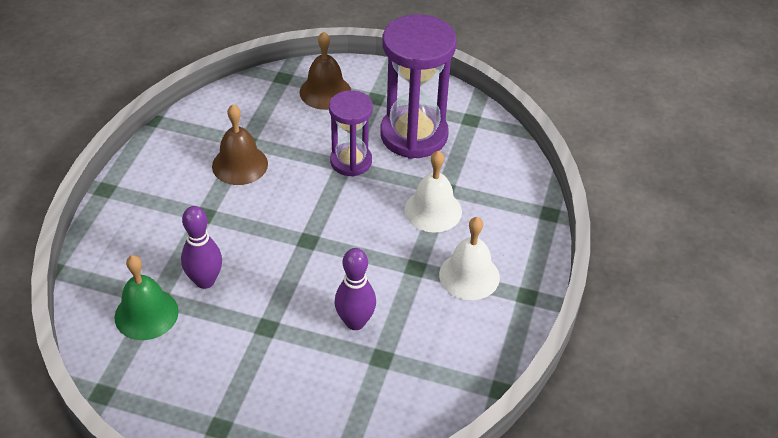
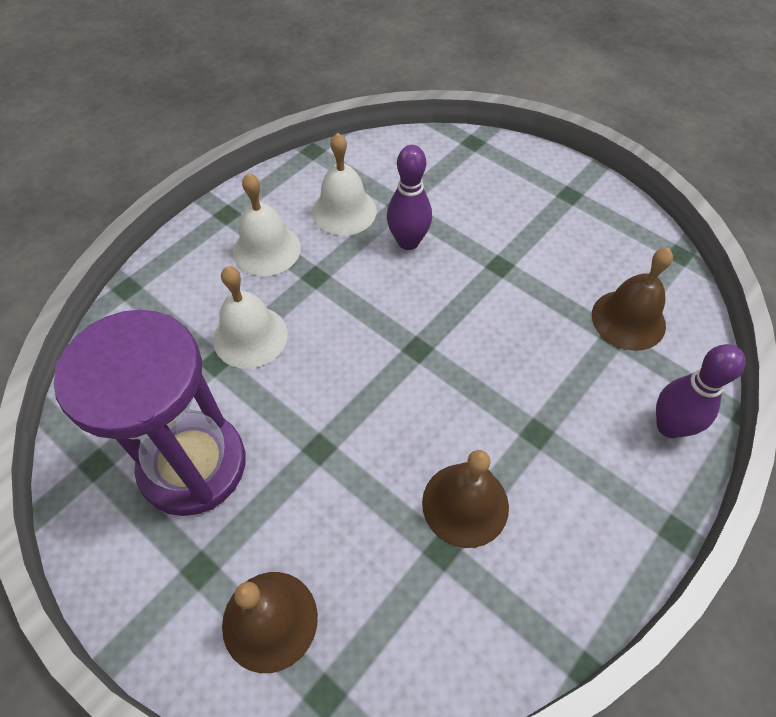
camera: 155 degrees left, 10 degrees up
(146, 314) = (628, 319): green bell -> brown bell
(205, 281) = (554, 337): purple bowling pin -> purple bowling pin (669, 426)
(351, 161) = (306, 450): purple hourglass -> none
(428, 332) = (344, 211): none -> white bell

